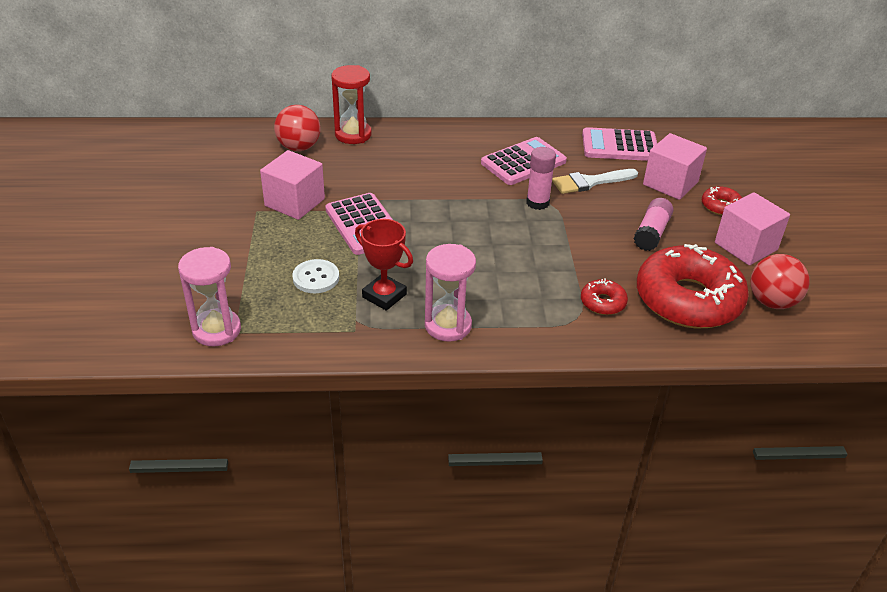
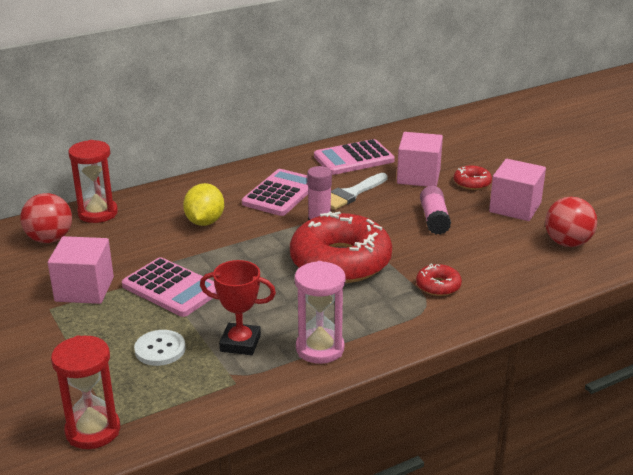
camera: 25 degrees left, 10 degrees down
(216, 330) = (93, 430): pink hourglass -> red hourglass
(436, 170) = (205, 222): none -> yellow lemon
(688, 299) = (503, 261): red donut -> red donut (340, 261)

